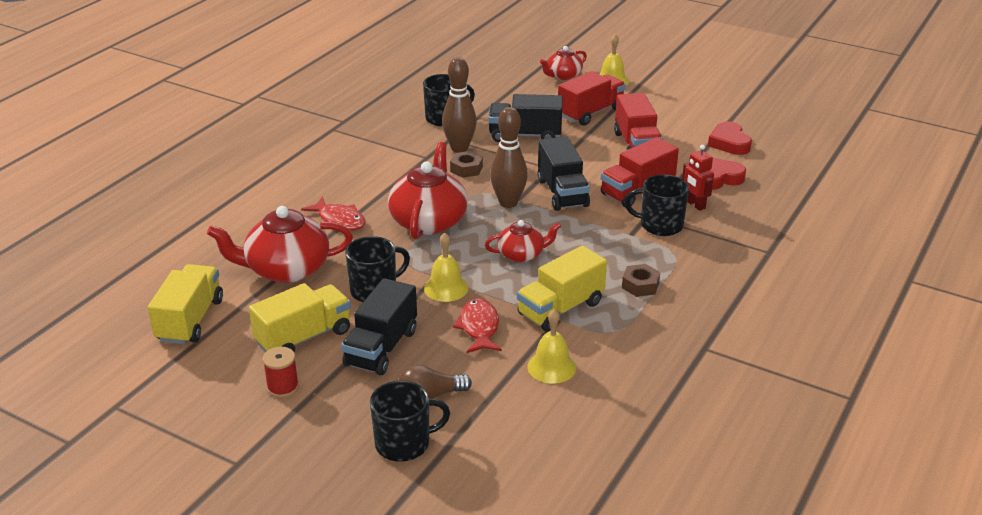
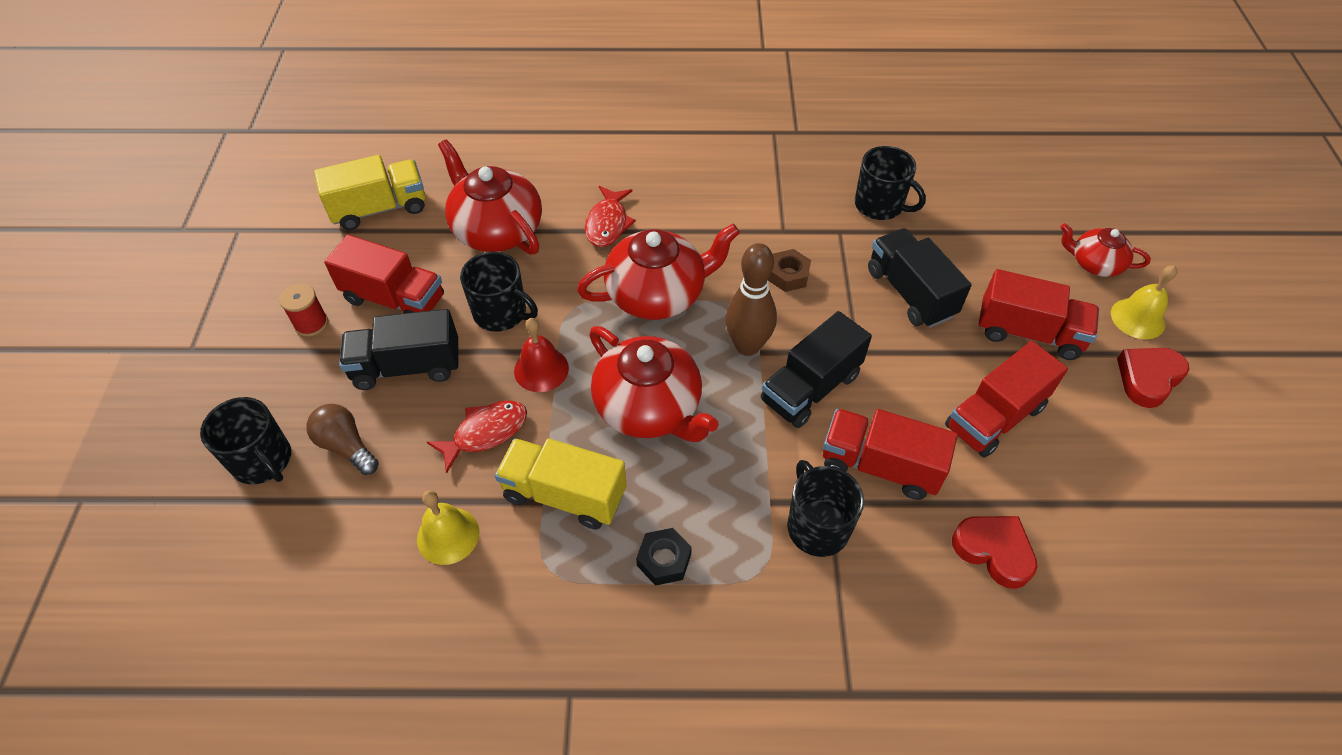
camera: 60 degrees right, 20 degrees up
(304, 337) = (394, 299): yellow truck -> red truck
(446, 288) = (541, 369): yellow bell -> red bell
(459, 148) = (827, 248): brown bowling pin -> none
(522, 254) = (649, 408): red teapot -> red teapot, size x1.77
(640, 285) = (664, 560): brown nut -> black nut
(695, 205) = (900, 548): red robot -> none
(729, 143) = (1105, 527): red heart -> red heart (1148, 378)

